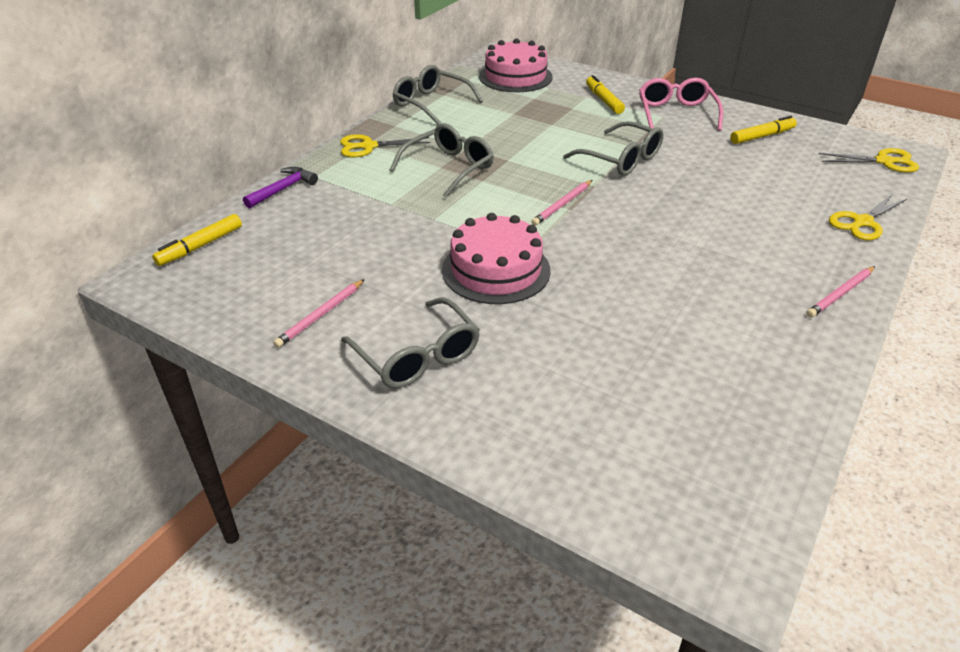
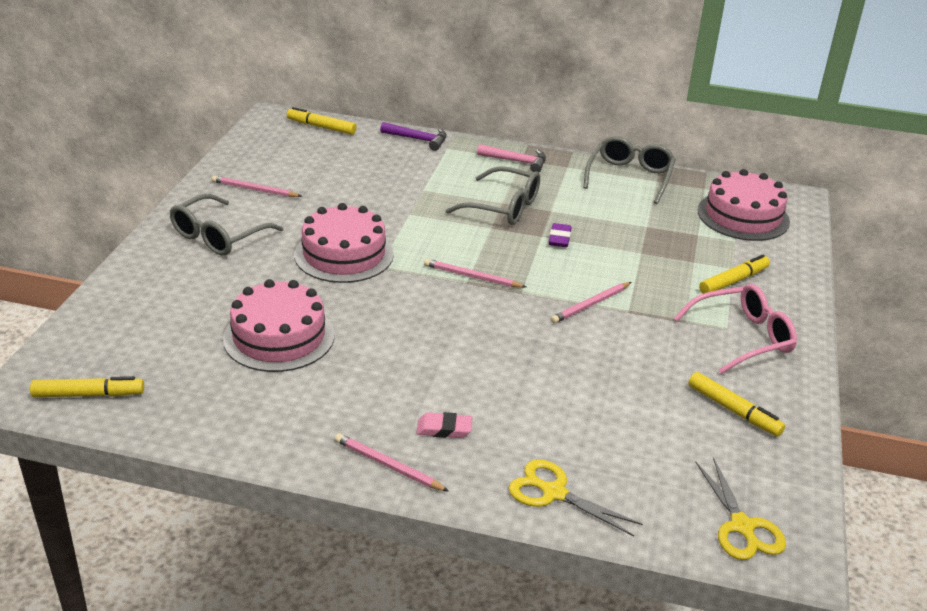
camera: 70 degrees right, 5 degrees down
(369, 146) = (516, 161): yellow scissors -> pink hammer
(516, 153) = (559, 238): none -> purple eraser
(621, 159) = (591, 305): grey glasses -> pink pencil
(639, 333) = (279, 337): none -> pink cake
(735, 498) = (88, 394): none -> yellow marker
(789, 257) = (444, 429): none -> pink eraser

